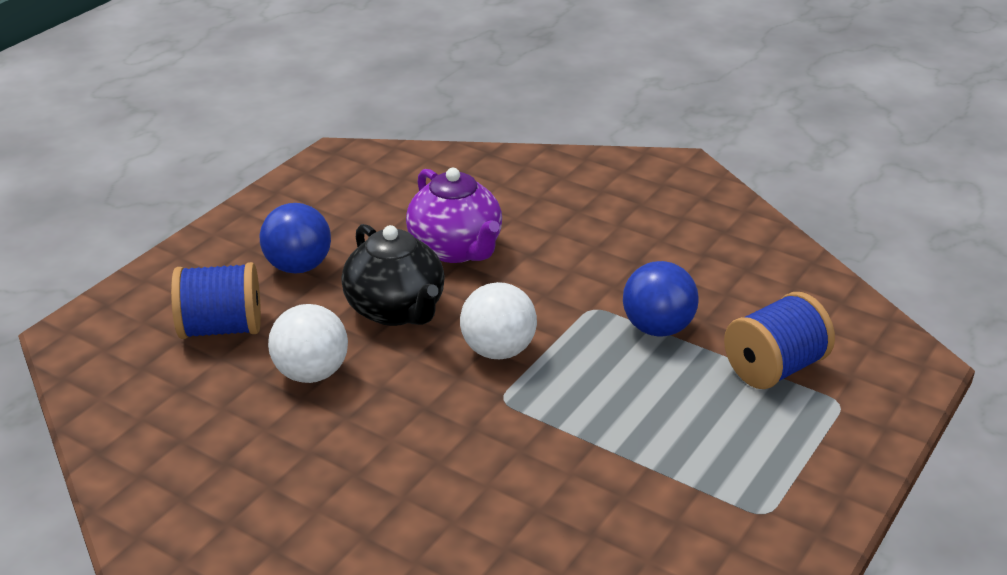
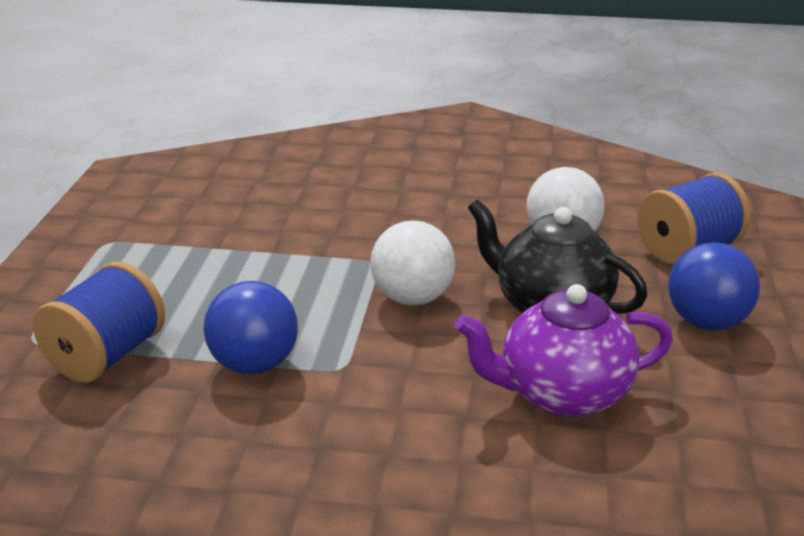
camera: 155 degrees right, 5 degrees down
(456, 249) = (562, 394): purple teapot -> purple teapot turned 45 degrees counterclockwise

